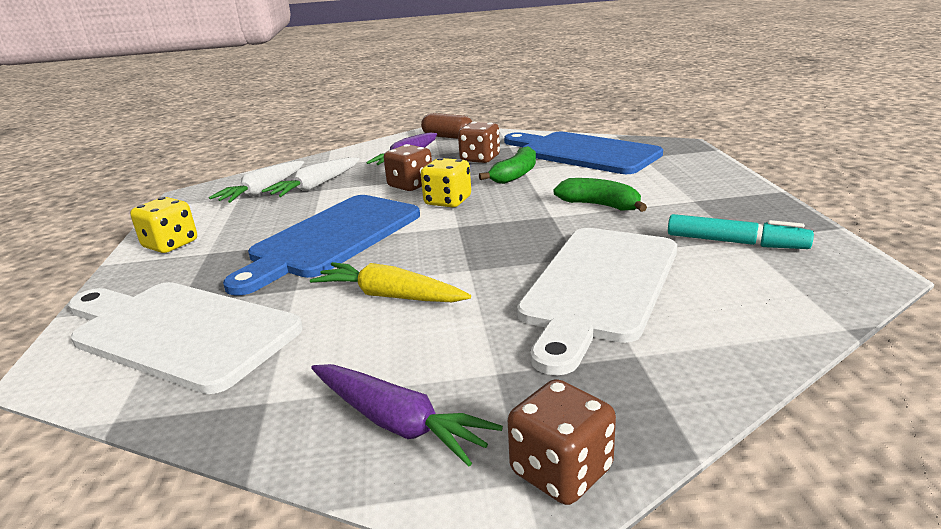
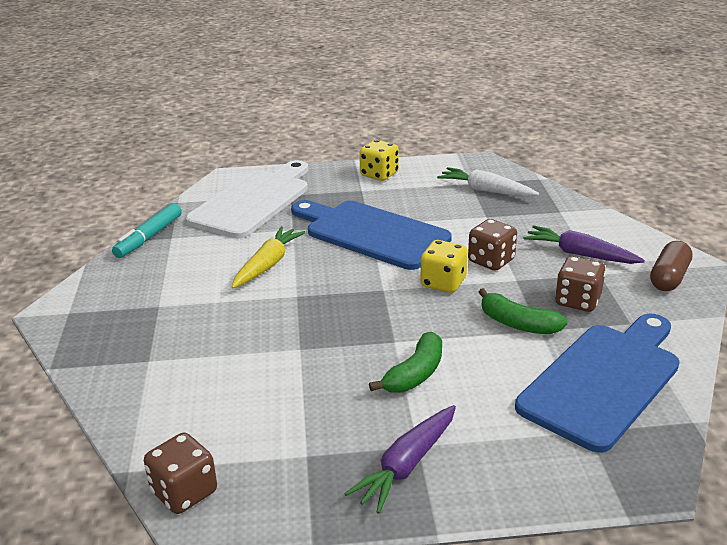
camera: 90 degrees right, 5 degrees up
(315, 186) = (495, 213): white carrot -> none
(398, 423) = (131, 276): purple carrot -> purple carrot (406, 465)
(561, 471) = (68, 323): brown dice -> brown dice (184, 492)
(599, 287) = (244, 355): white cutting board -> none
(735, 242) = (299, 449): turquoise marker -> turquoise marker (149, 237)

